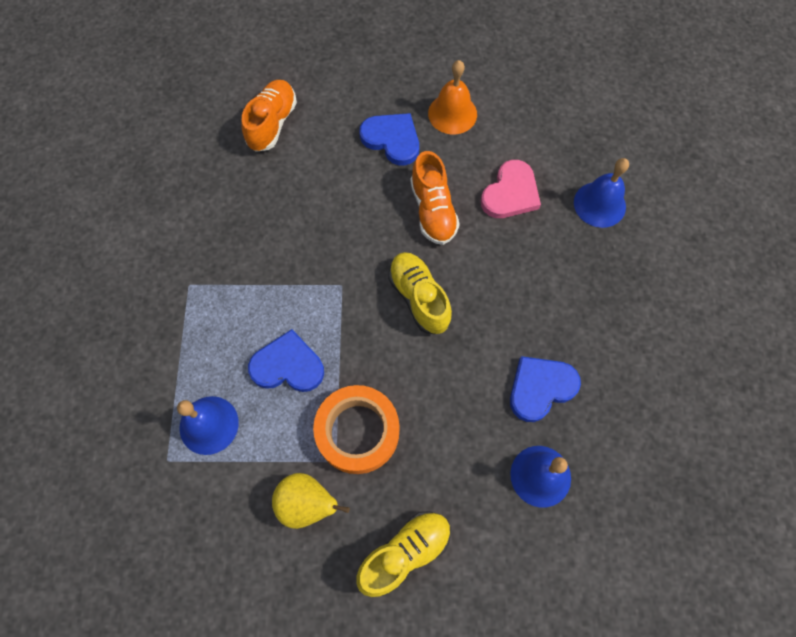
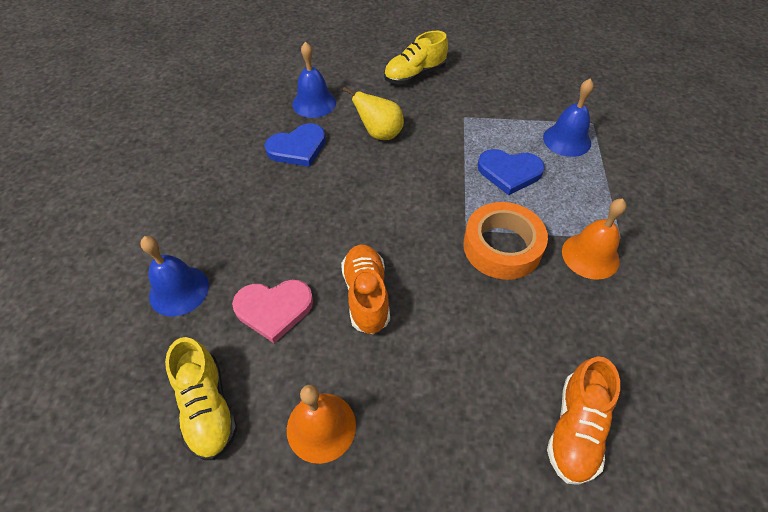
camera: 175 degrees left, 15 degrees down
(224, 263) = (590, 255): none -> orange bell
(307, 504) = (483, 98): yellow pear -> yellow pear (380, 134)
(357, 431) = (447, 131): orange tape -> orange tape (502, 247)
(392, 139) = (408, 391): blue heart -> none
(419, 298) = (391, 214): yellow shoe -> yellow shoe (208, 408)
(510, 193) = (274, 309): pink heart -> pink heart turned 135 degrees counterclockwise

